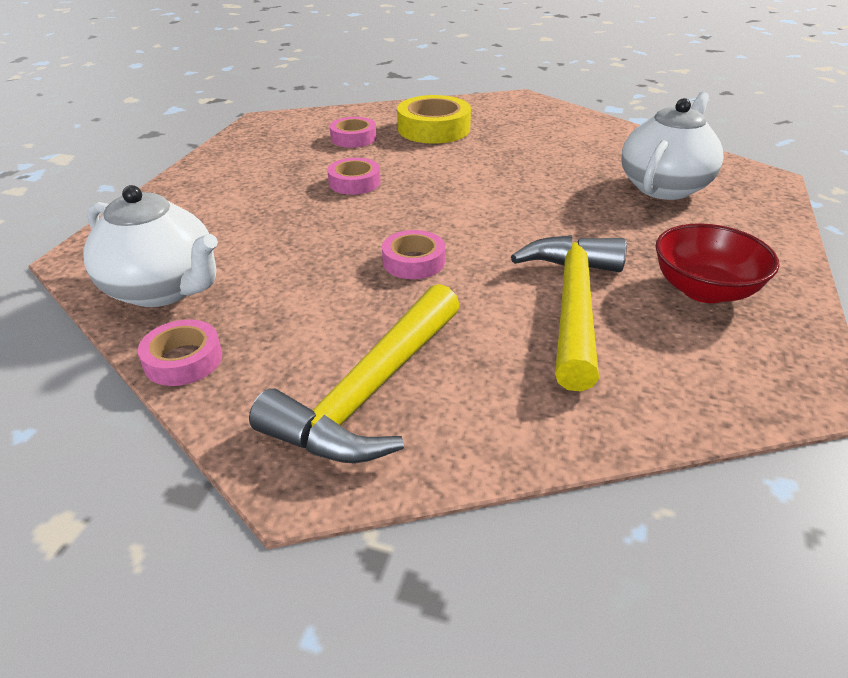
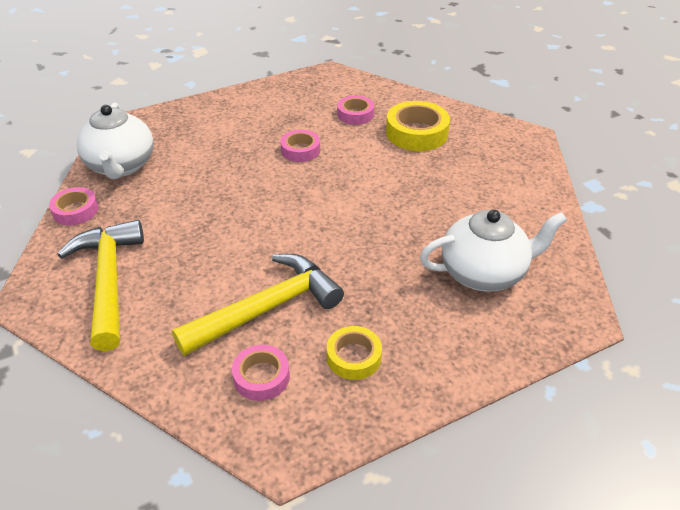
camera: 45 degrees right, 5 degrees up
(370, 391) = (109, 281): yellow hammer -> yellow hammer turned 90 degrees clockwise
(413, 261) = (240, 224): pink tape -> pink tape (261, 377)
(704, 290) = (354, 357): red bowl -> yellow tape

